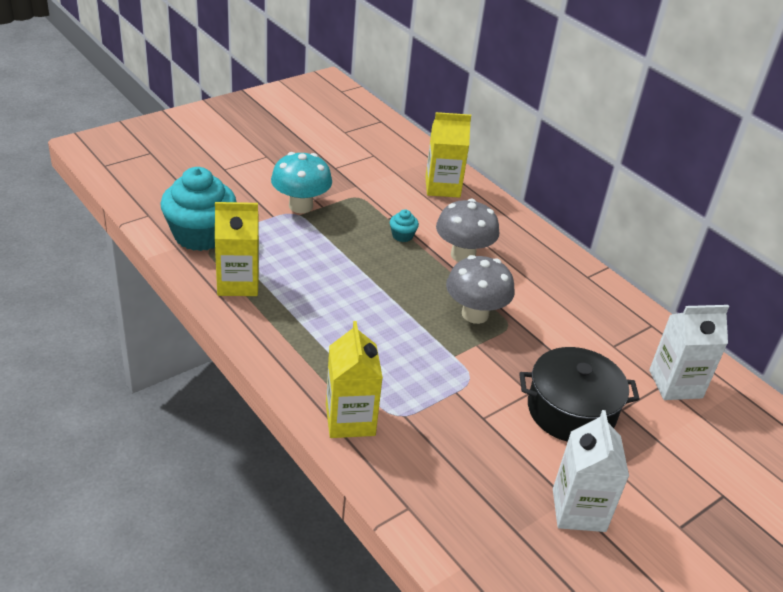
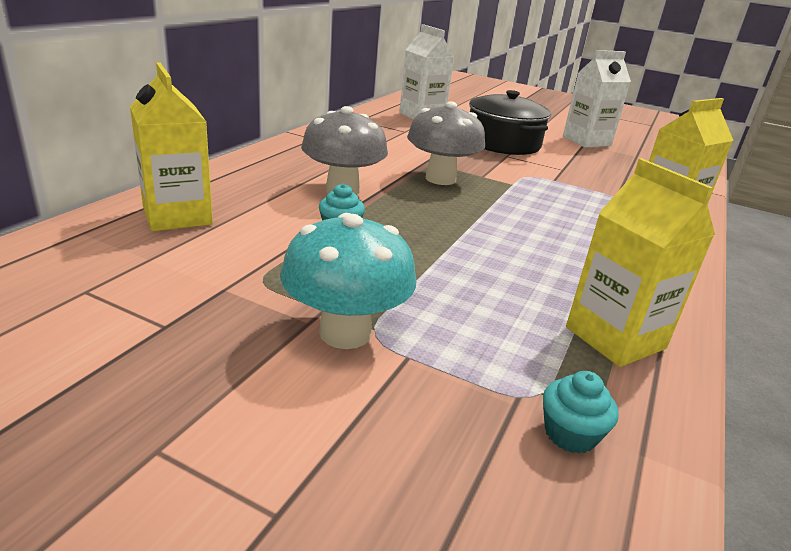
camera: 115 degrees left, 10 degrees down
(200, 235) = (570, 434): turquoise cupcake -> turquoise cupcake, size x0.41

